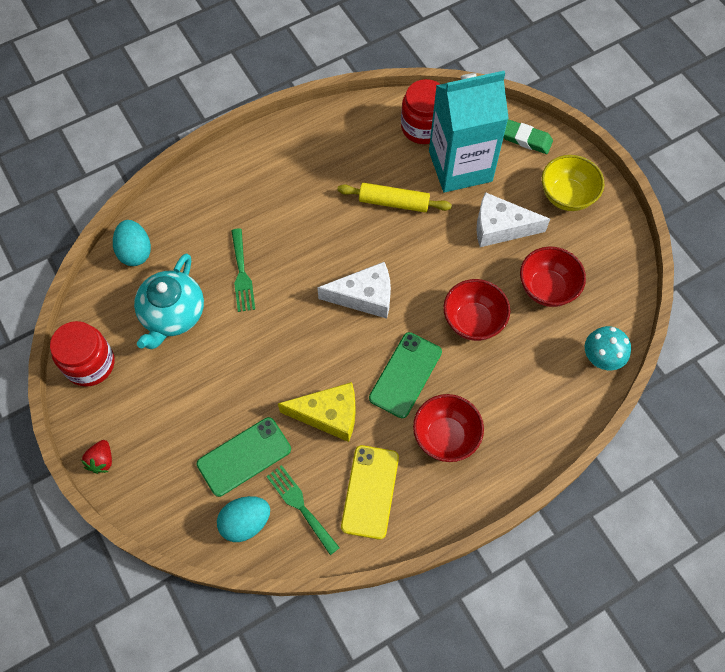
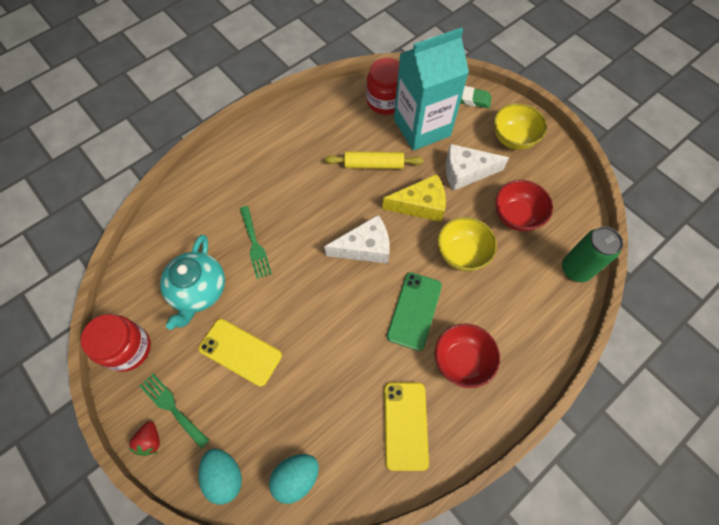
camera: 10 degrees left, 0 degrees up
(135, 252) = (157, 240): turquoise egg -> turquoise egg (224, 476)
(208, 387) = (240, 352): none -> yellow phone
(244, 456) = (284, 412): green phone -> none
(300, 506) = (344, 451): green fork -> green fork (172, 407)
(328, 415) = (354, 359): yellow cheese -> yellow cheese (420, 205)
(473, 321) = (461, 254): red bowl -> yellow bowl
(600, 359) = (575, 269): turquoise mushroom -> green can

